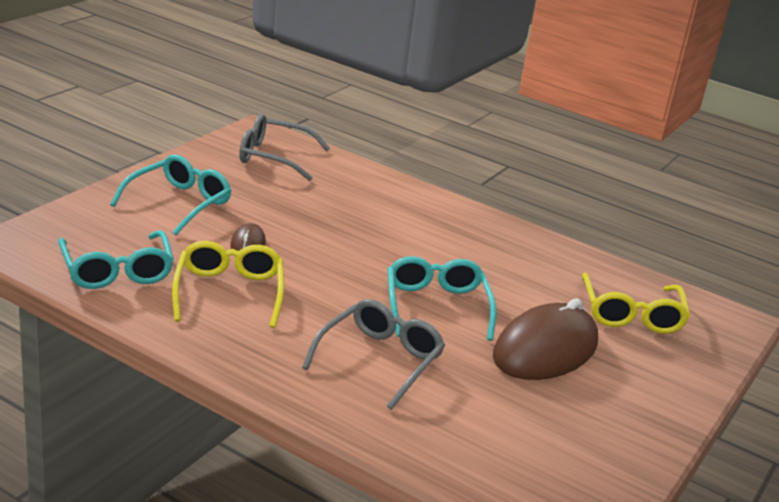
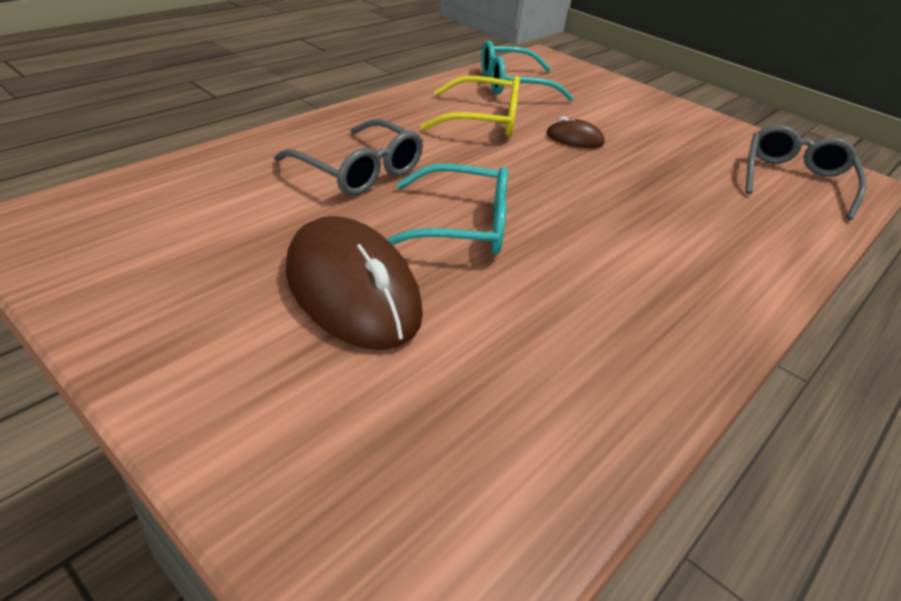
camera: 100 degrees right, 10 degrees up
(179, 203) = (644, 118): turquoise glasses -> none
(631, 314) = (438, 427): yellow glasses -> none

